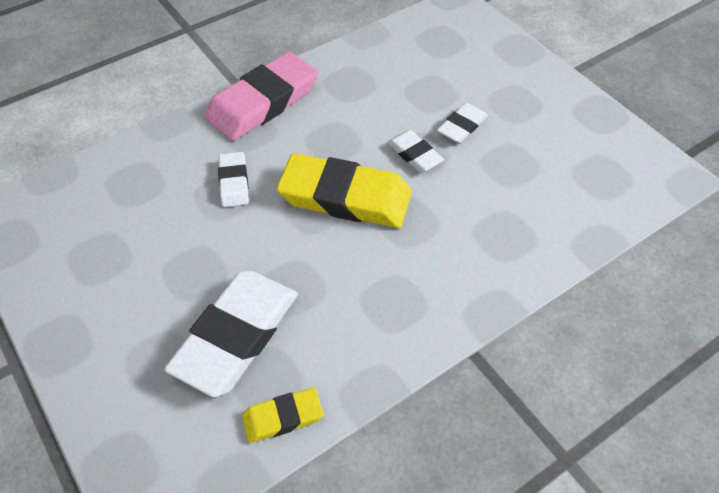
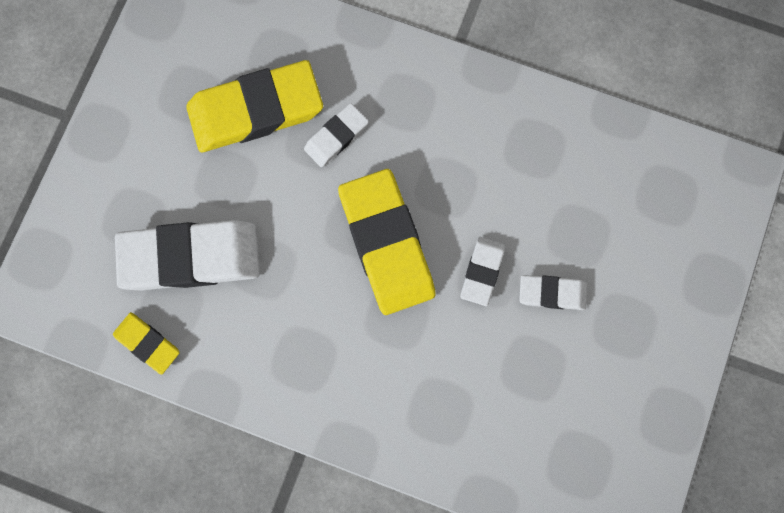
camera: 55 degrees right, 25 degrees up
(160, 220) = (255, 110): none -> yellow eraser
(263, 102) = (449, 87): pink eraser -> none

